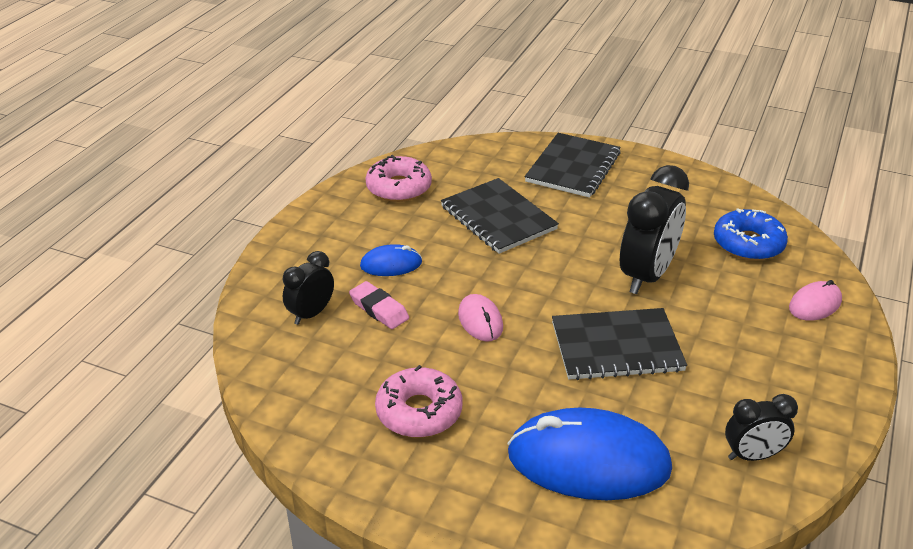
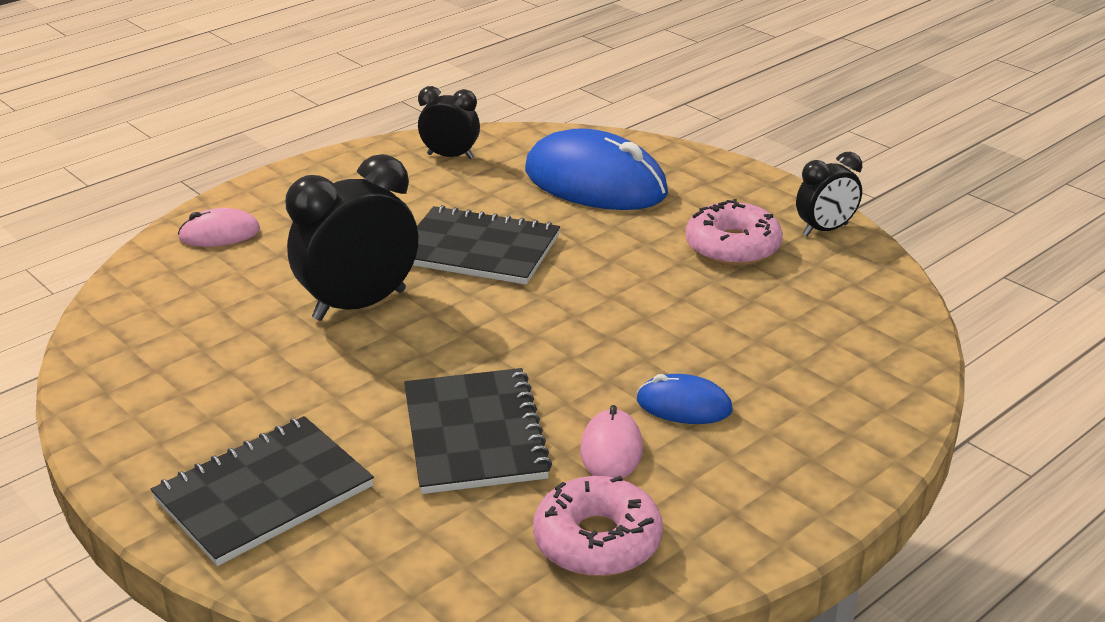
camera: 155 degrees left, 5 degrees down
(311, 314) = (824, 368): black clock -> black clock (825, 230)
(379, 309) = (729, 351): pink eraser -> none
(480, 320) = (609, 308): pink mouse -> pink mouse (611, 450)
(748, 244) = (187, 307): blue donut -> none

